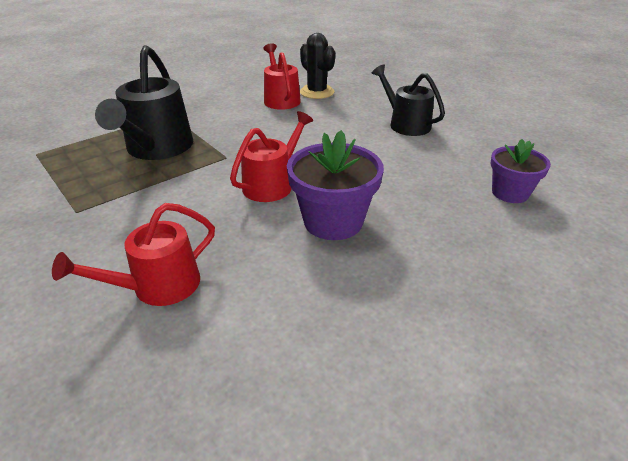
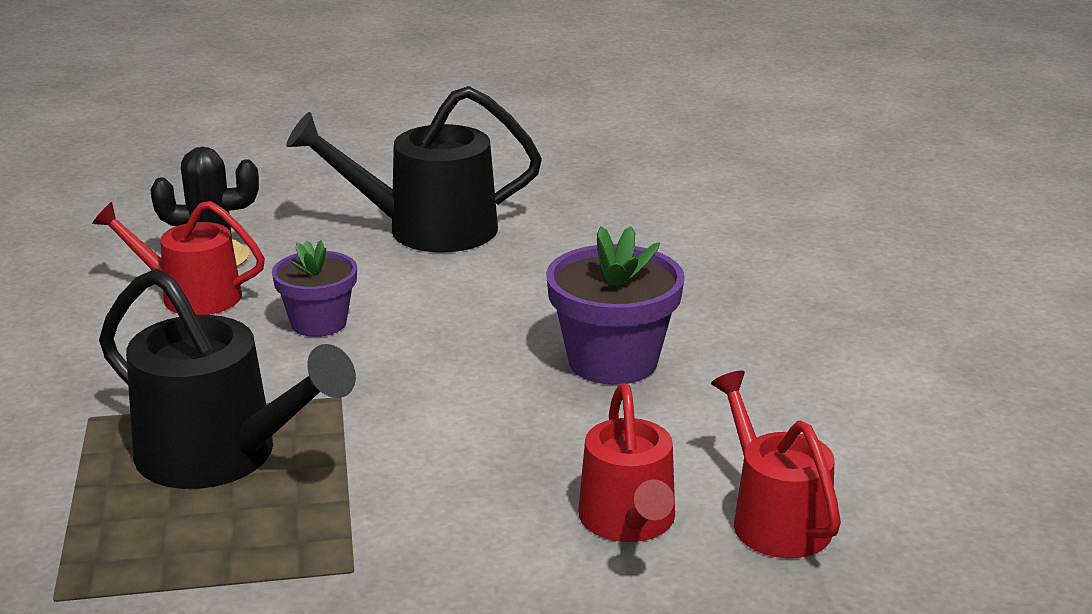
camera: 60 degrees left, 10 degrees down
(272, 184) = (471, 379): red watering can -> red watering can (775, 519)
(406, 124) = (427, 229): black watering can -> black watering can, size x1.51
(510, 193) = (672, 234): purple flower pot -> purple flower pot (318, 323)

